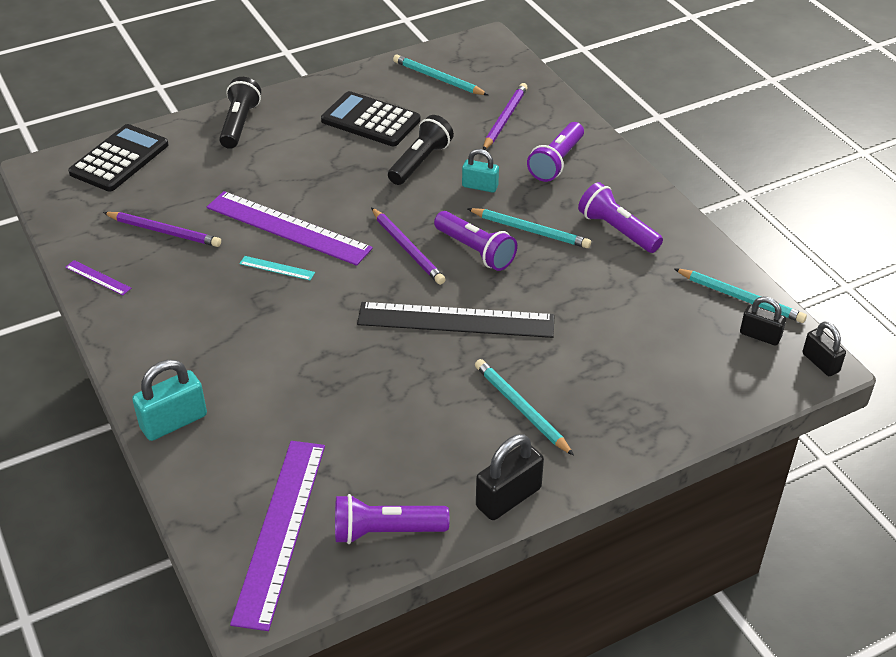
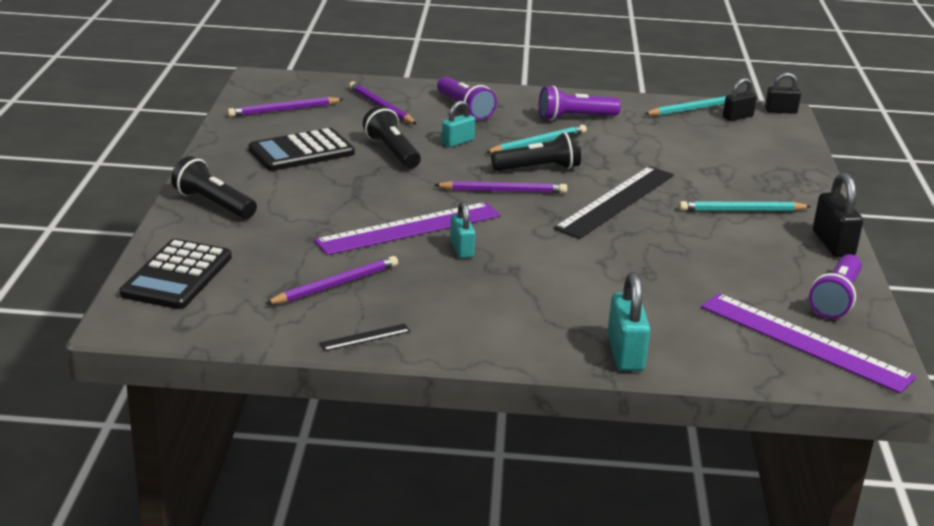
camera: 60 degrees left, 15 degrees down
(98, 278) = (365, 337): purple ruler -> black ruler
(119, 159) = (177, 275): black calculator -> black calculator turned 135 degrees counterclockwise
(277, 268) = (461, 249): turquoise ruler -> turquoise padlock
(438, 78) = (283, 110): turquoise pencil -> purple pencil
(475, 251) = (538, 168): purple flashlight -> black flashlight

